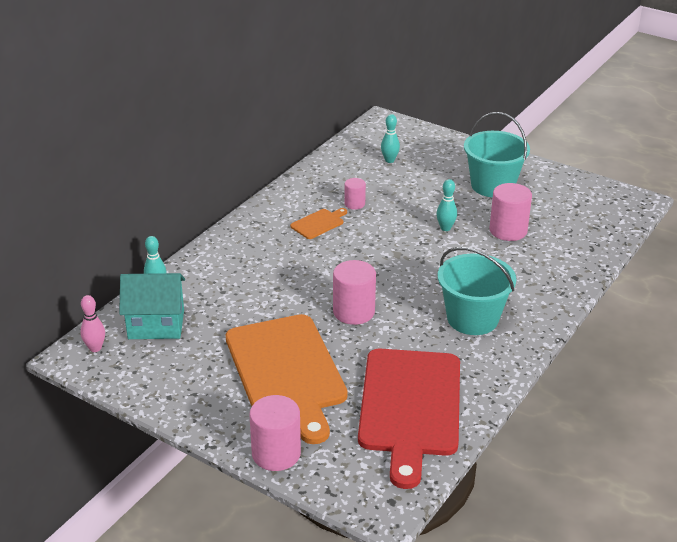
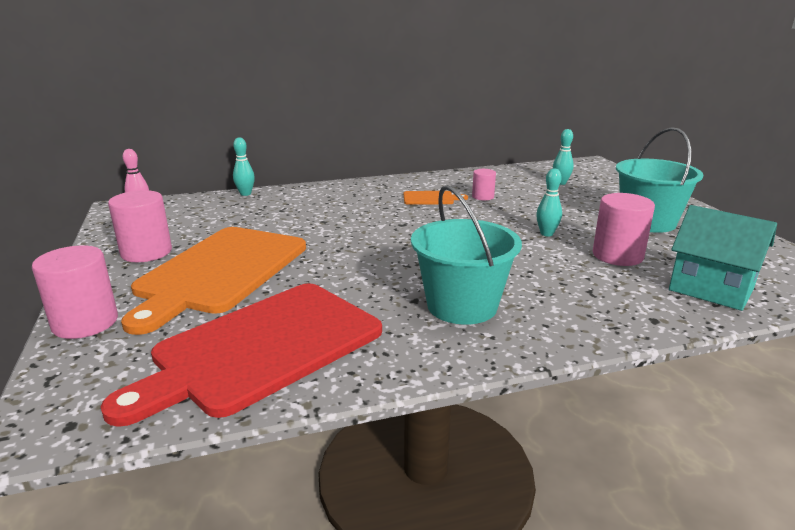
camera: 40 degrees right, 10 degrees down
(156, 324) = (201, 211): turquoise house -> turquoise house (711, 289)
(353, 312) = (354, 256): pink cylinder -> pink cylinder (146, 252)

